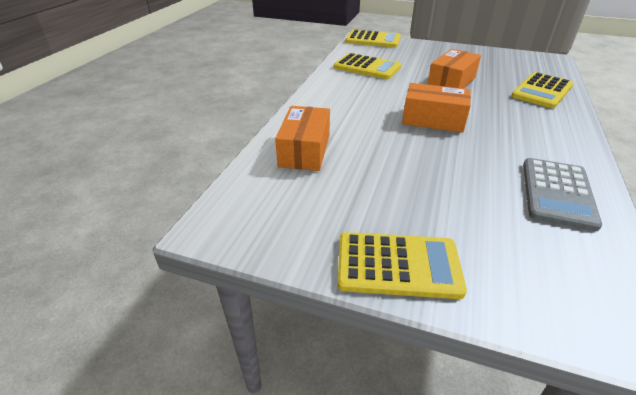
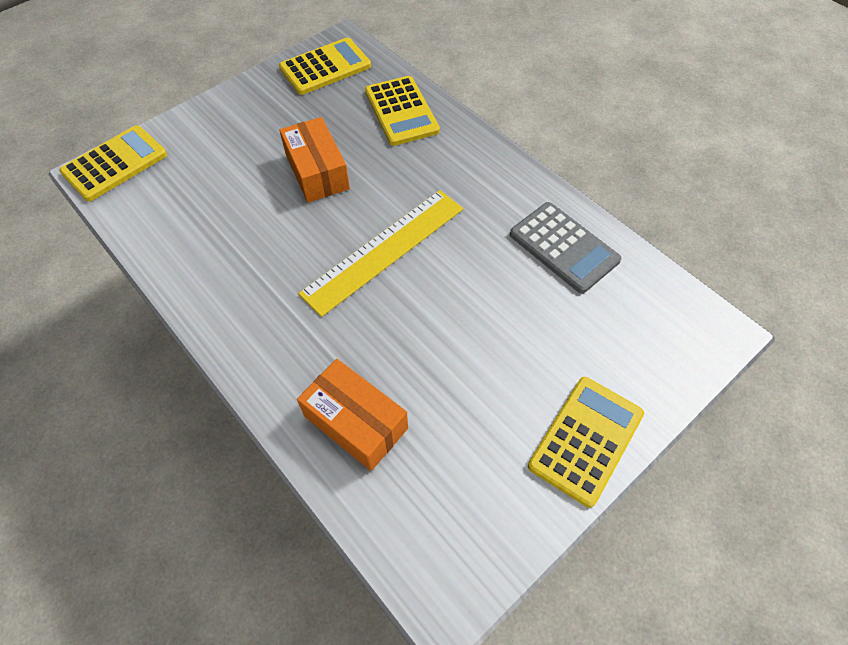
camera: 60 degrees left, 20 degrees up
(367, 67) = (198, 228): yellow calculator -> yellow calculator (325, 67)
(433, 120) = (384, 250): orange box -> yellow ruler

